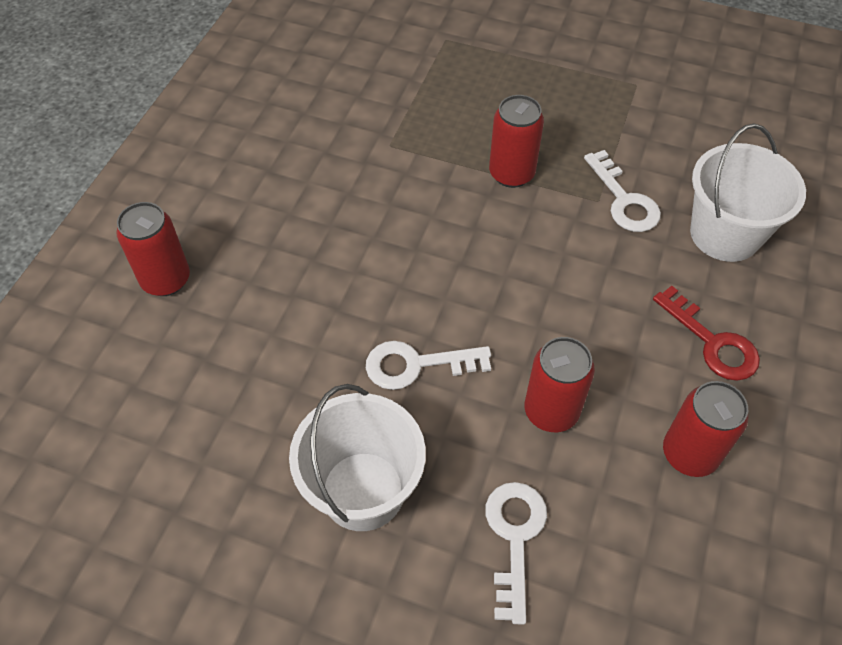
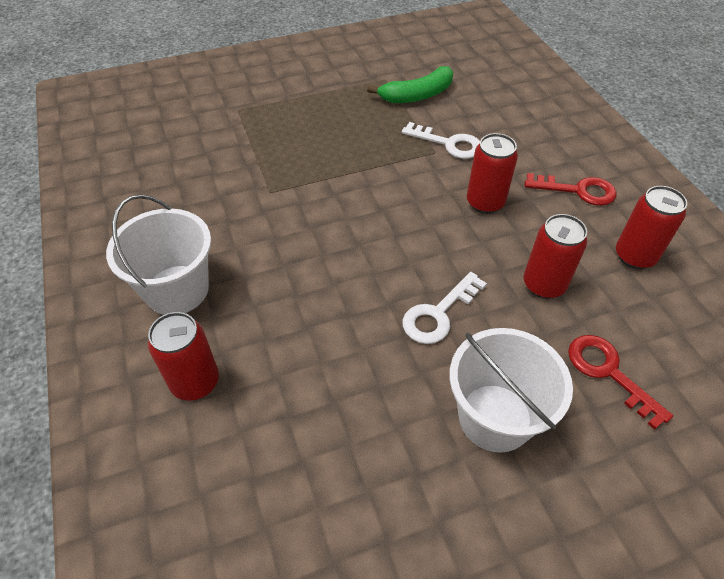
camera: 40 degrees left, 5 degrees down
(511, 174) = (368, 165): red can -> red can (485, 202)
(514, 538) = (608, 373): white key -> red key
(651, 124) = (417, 95): none -> green banana
(725, 234) = (520, 131): white bucket -> white bucket (177, 290)

